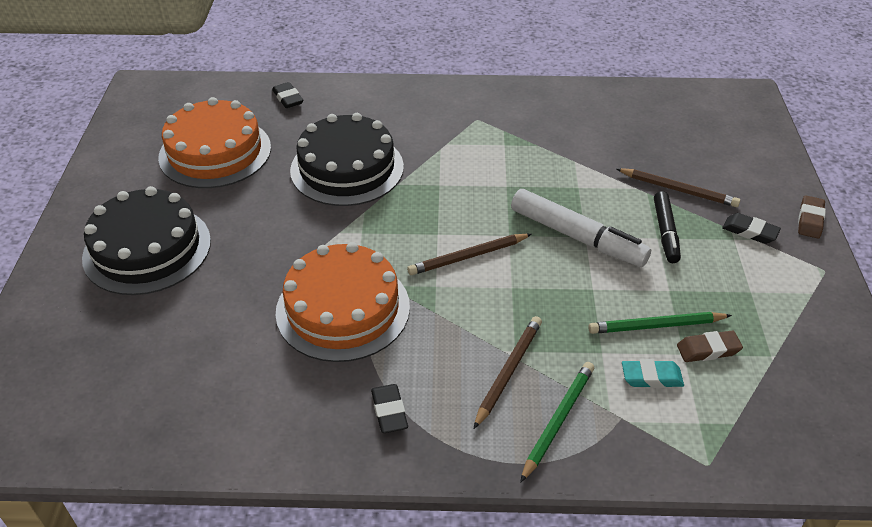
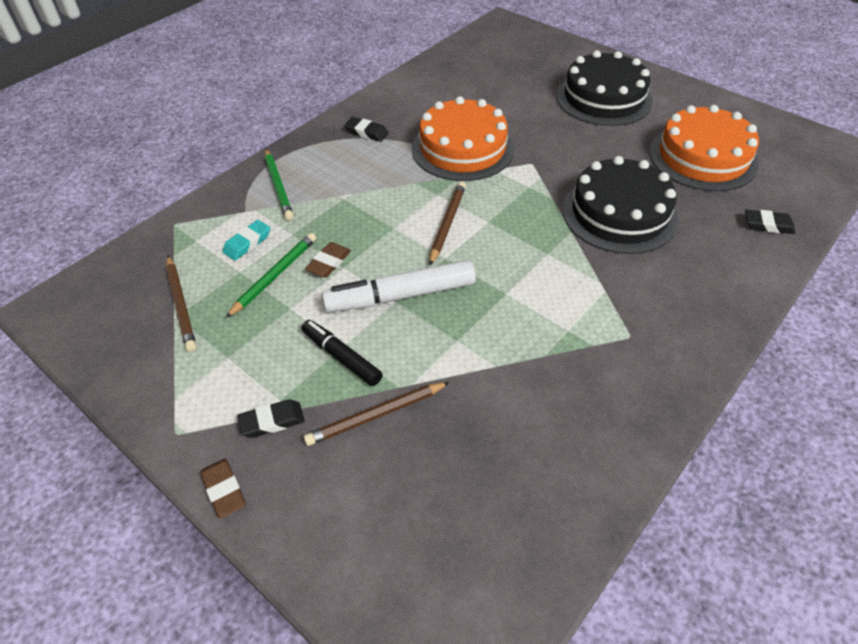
camera: 130 degrees right, 5 degrees up
(508, 371) = (333, 187): brown pencil -> brown pencil (181, 305)
(708, 350) = (225, 286): brown eraser -> brown eraser (328, 263)

